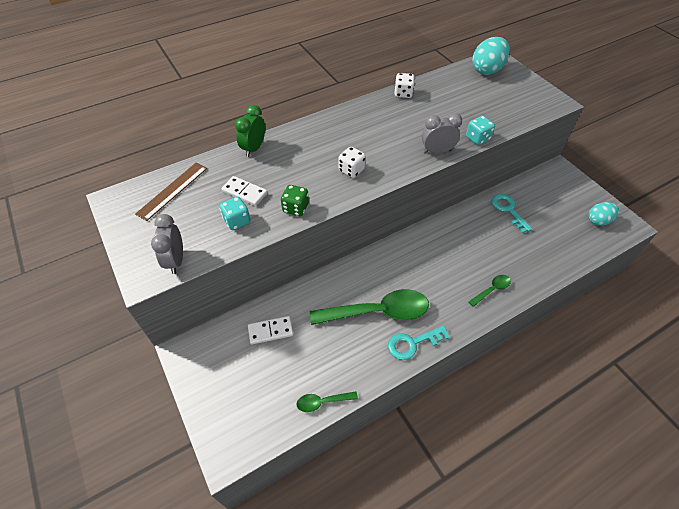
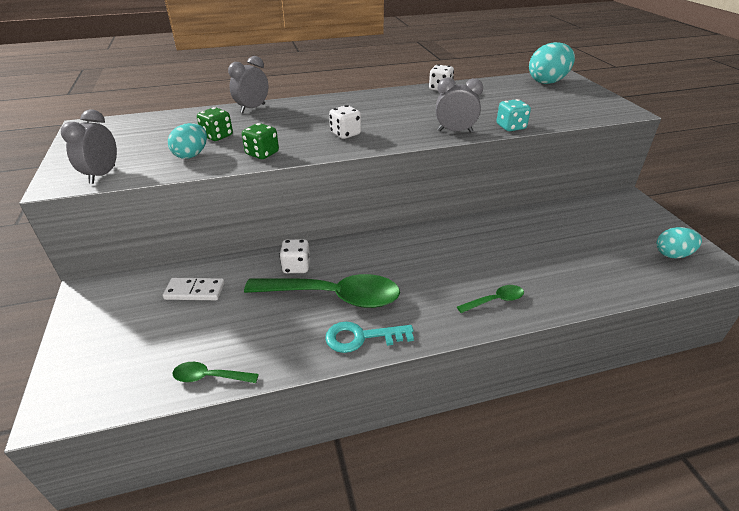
camera: 15 degrees right, 15 degrees down
(172, 190) = (147, 126): brown ruler -> none
(237, 221) = (192, 155): turquoise dice -> turquoise egg
(244, 192) = (217, 136): white domino -> green dice
(254, 148) = (252, 108): green clock -> grey clock
(337, 290) = (296, 267): none -> white dice
(508, 210) = (547, 226): turquoise key -> none

